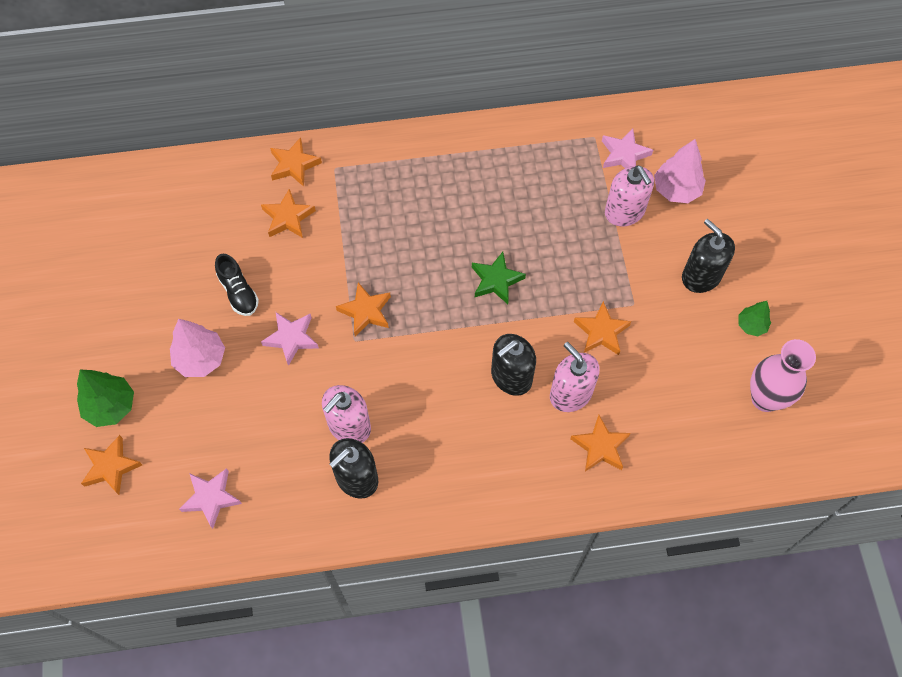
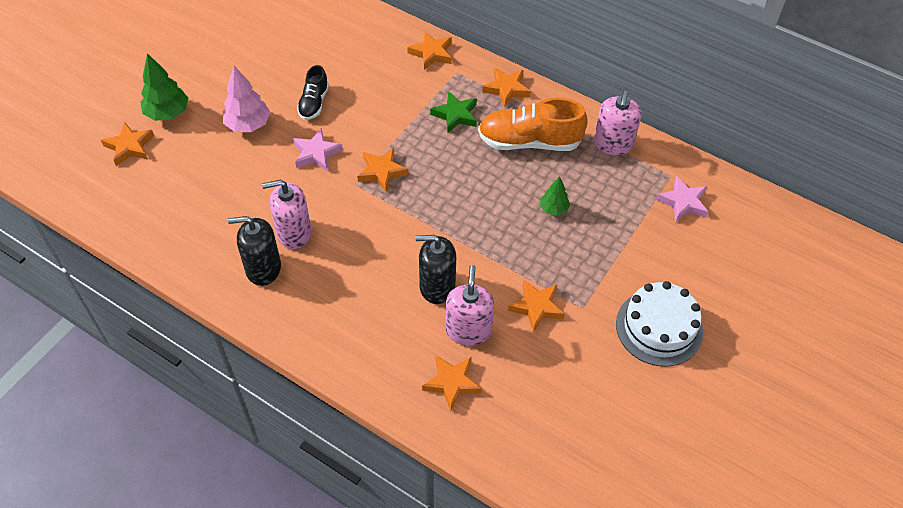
camera: 40 degrees right, 10 degrees down
(211, 498) = (164, 209): pink star -> none
(288, 217) = (393, 81): orange star -> orange star (506, 89)
(459, 189) = (529, 142): none -> orange shoe
(496, 280) = (494, 217): green star -> green star (455, 115)
(624, 212) = (642, 240): pink soap dispenser -> pink soap dispenser (613, 144)
(676, 190) = (701, 254): pink tree -> none
(701, 276) = (659, 327): black soap dispenser -> white cake
(751, 325) = (665, 393): green tree -> green tree (553, 209)
(765, 398) = (621, 454): pink vase -> none

